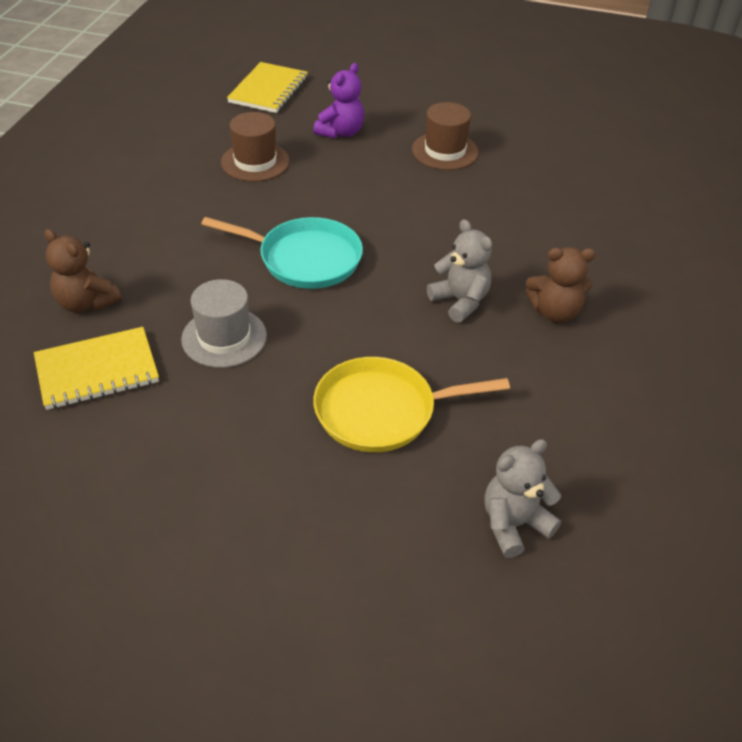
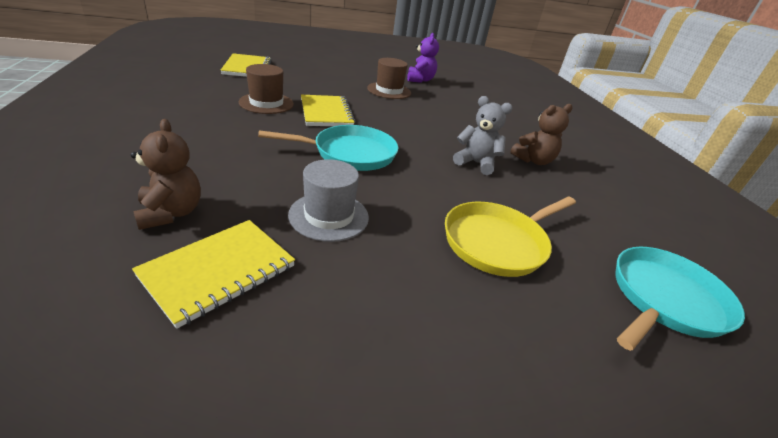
camera: 30 degrees left, 10 degrees down
(86, 303) = (171, 213): brown teddy bear -> brown teddy bear turned 120 degrees counterclockwise
(320, 187) = (326, 113): none -> yellow notebook
(341, 132) = (315, 85): purple teddy bear -> purple teddy bear (420, 80)
(514, 524) = (664, 300): grey teddy bear -> turquoise pan

